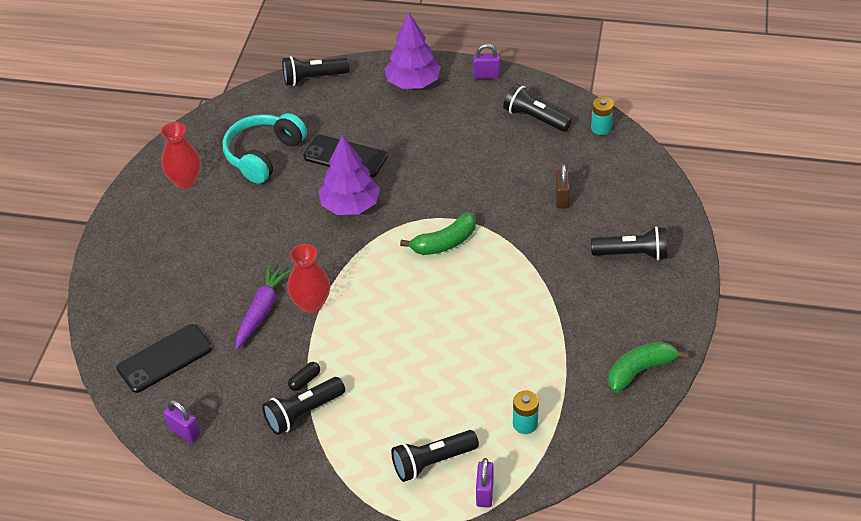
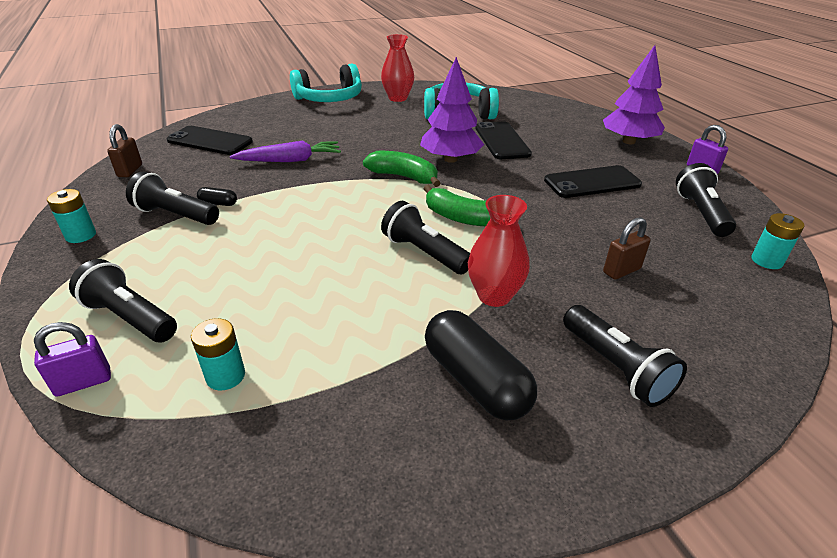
camera: 55 degrees right, 10 degrees down
(136, 233) = (329, 99): none -> turquoise headphones
(184, 432) = (130, 171): purple padlock -> brown padlock
(290, 480) = (81, 235): none -> turquoise battery
(311, 304) = (316, 178): red vase -> red vase (494, 296)
(313, 78) = (562, 106): black flashlight -> black flashlight (424, 253)
(455, 145) = (592, 182): none -> black phone
(602, 316) = (475, 381): none -> black capsule
(640, 370) = (404, 472): green banana -> green banana (403, 177)

